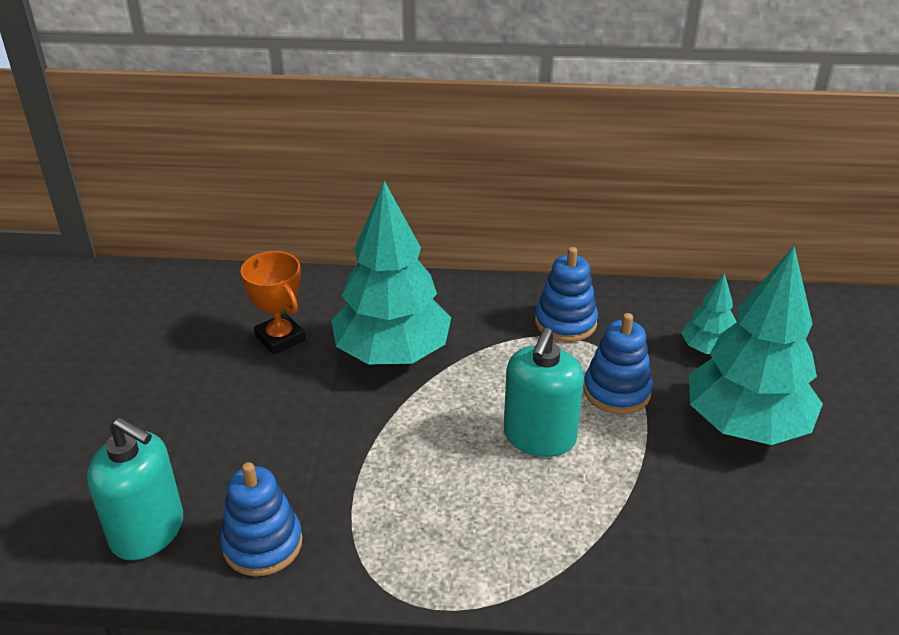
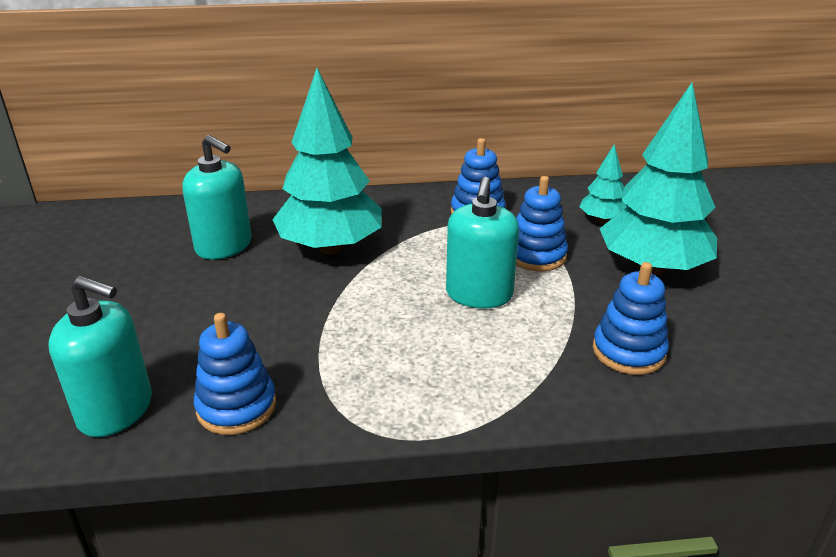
camera: 10 degrees left, 5 degrees down
(280, 338) = (224, 246): orange trophy -> turquoise soap dispenser
(683, 533) = (628, 351): none -> blue stacking toy

